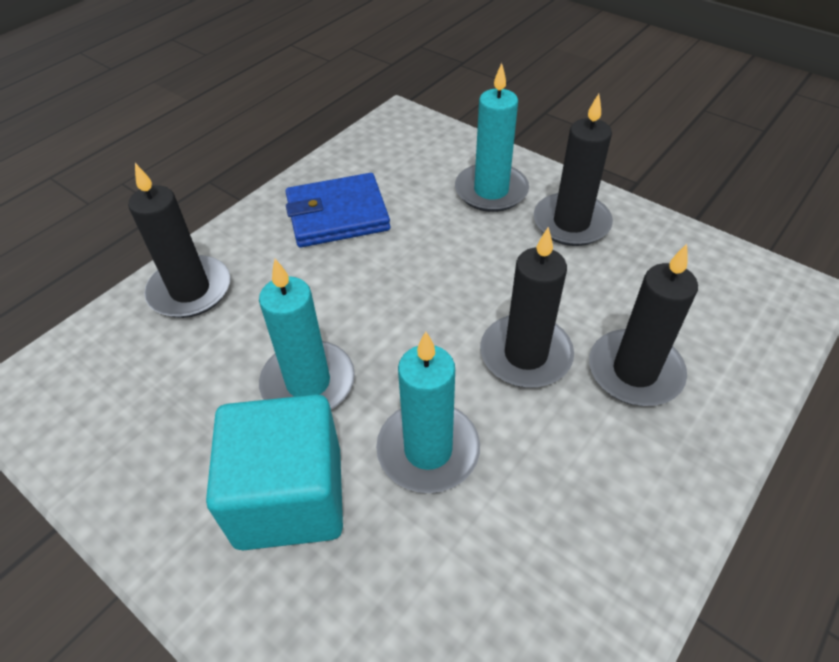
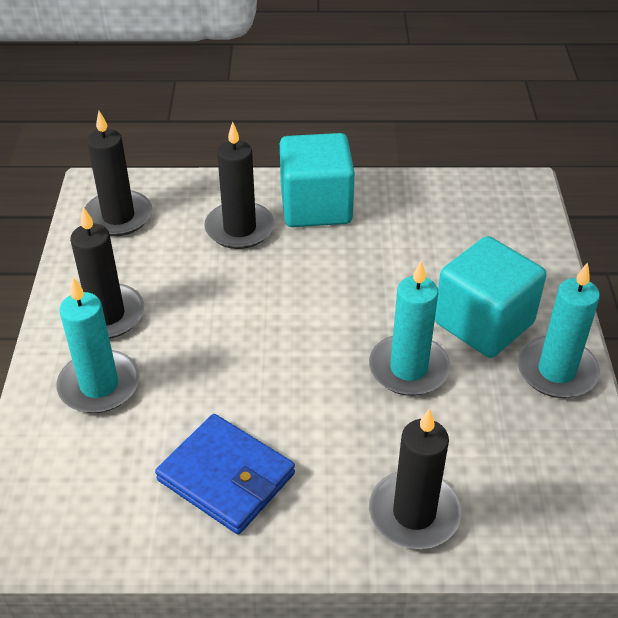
camera: 130 degrees left, 5 degrees down
(428, 450) = (389, 284): turquoise candle -> turquoise candle (556, 371)
(525, 354) = (274, 278): black candle -> black candle (118, 216)
(630, 472) = (316, 206): none -> turquoise cube

